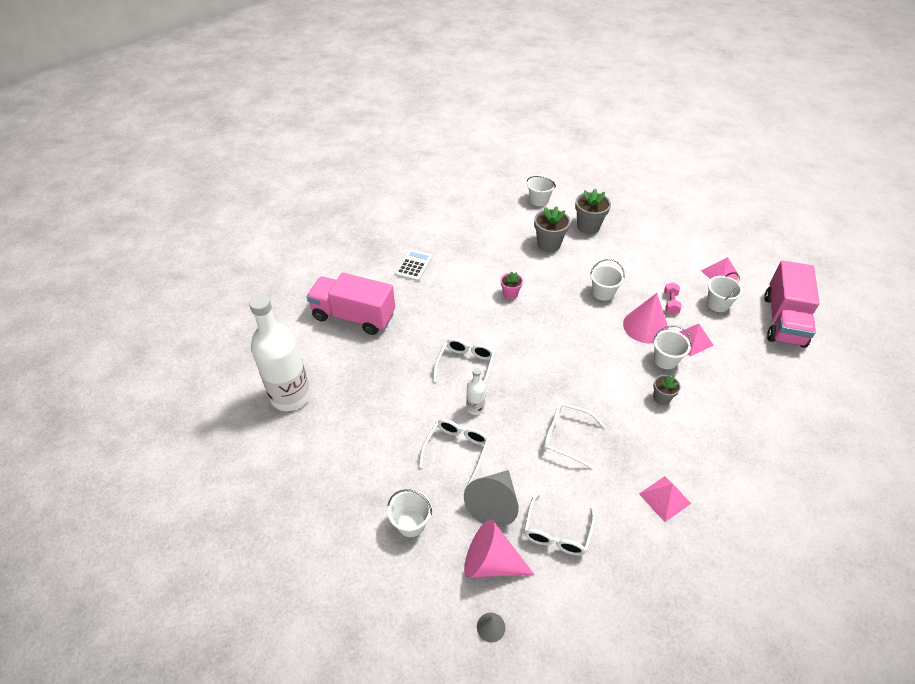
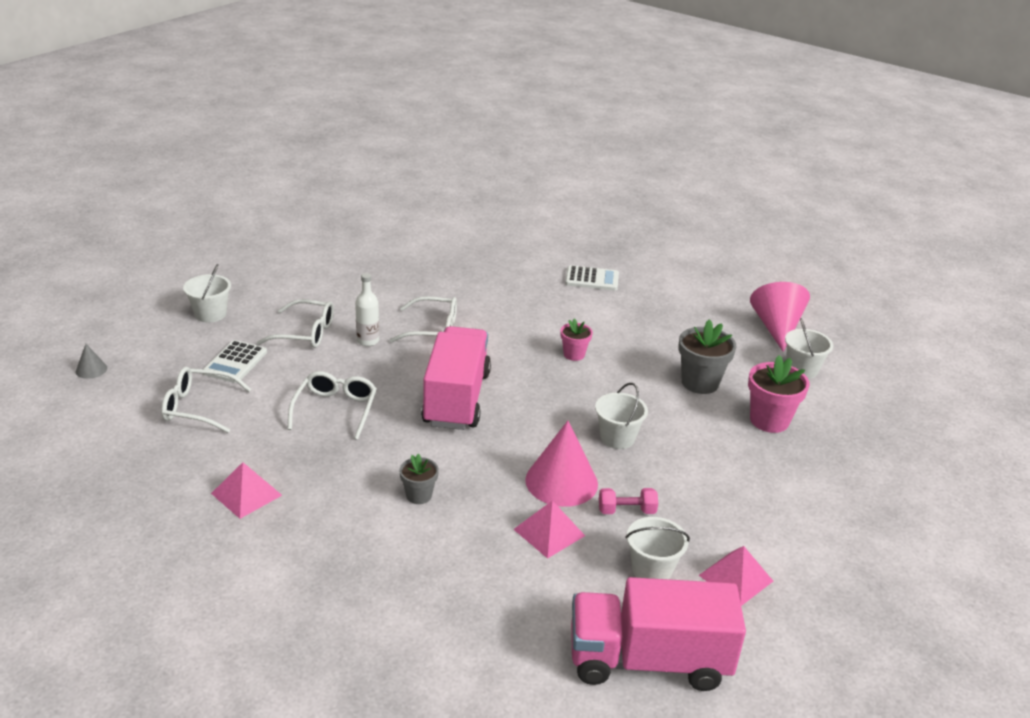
camera: 75 degrees right, 15 degrees down
(290, 396) = (361, 231): white bottle -> none
(354, 316) = (486, 251): pink truck -> pink truck (456, 399)
(491, 562) = (163, 365): pink cone -> pink cone (776, 327)
(494, 504) = (235, 362): grey cone -> white calculator
(588, 227) = (769, 420): grey flower pot -> pink flower pot
(665, 360) = (496, 501): white bucket -> none

